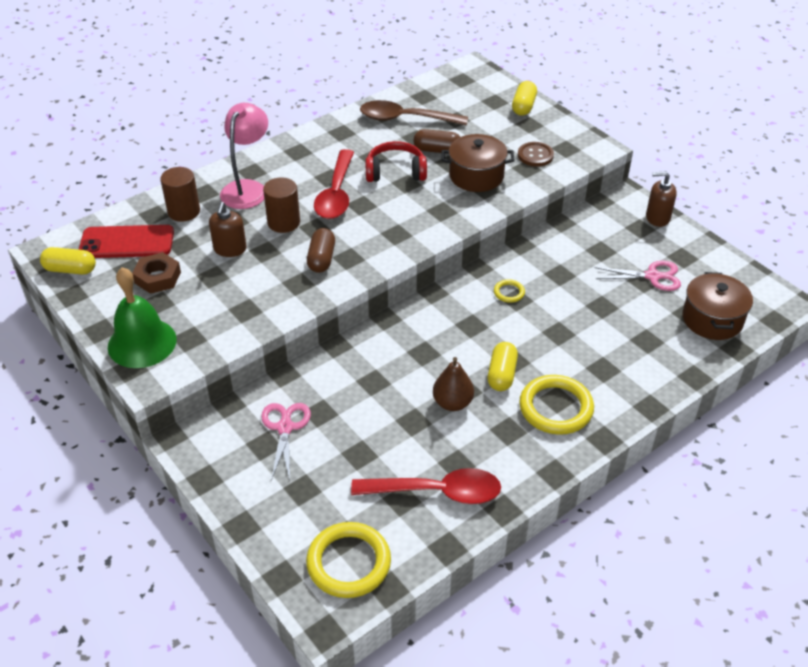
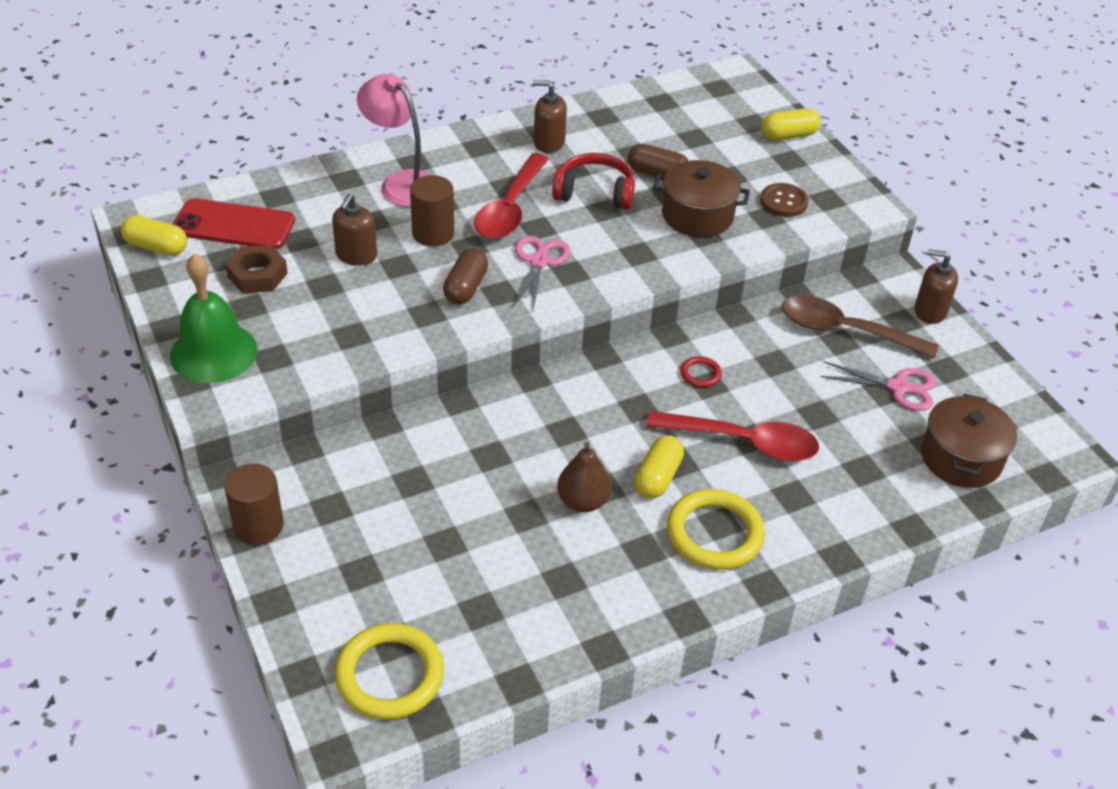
camera: 10 degrees right, 0 degrees up
(184, 211) = (314, 198): brown cylinder -> brown cylinder (258, 526)
(247, 188) = (402, 183): pink lamp -> pink lamp turned 75 degrees counterclockwise
(285, 428) = (363, 491): pink scissors -> pink scissors (539, 262)
(349, 140) = (549, 143): none -> brown soap dispenser
(405, 119) = (629, 127): brown spoon -> brown spoon (845, 331)
(436, 492) = (527, 610): red spoon -> red spoon (743, 442)
(509, 292) = (700, 374): yellow ring -> red ring
(523, 106) = (789, 135): yellow capsule -> yellow capsule turned 45 degrees clockwise

